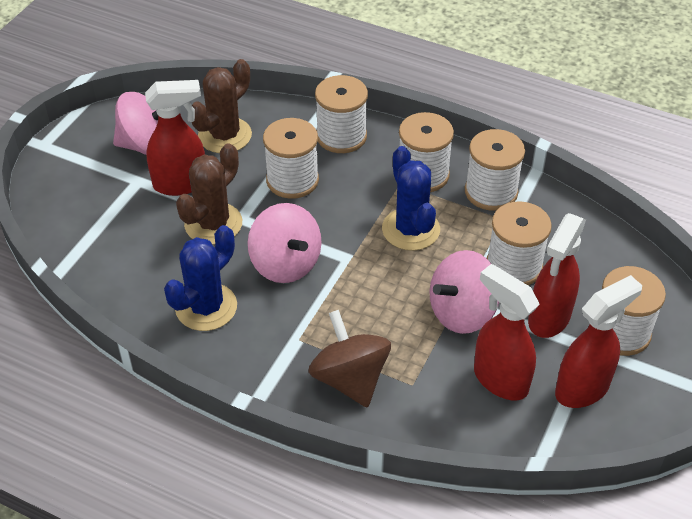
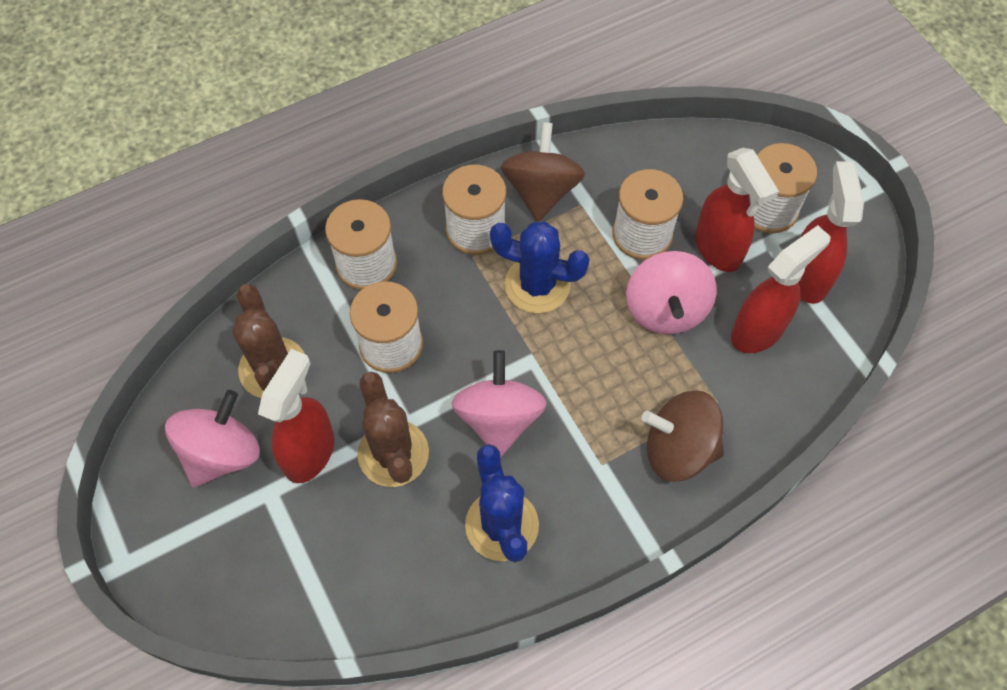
camera: 55 degrees left, 15 degrees up
(285, 264) = (499, 419): pink spinning top -> pink spinning top turned 90 degrees counterclockwise
(491, 192) = (541, 191): white spool -> brown spinning top
(499, 379) = (758, 330): red spray bottle -> red spray bottle turned 150 degrees clockwise

